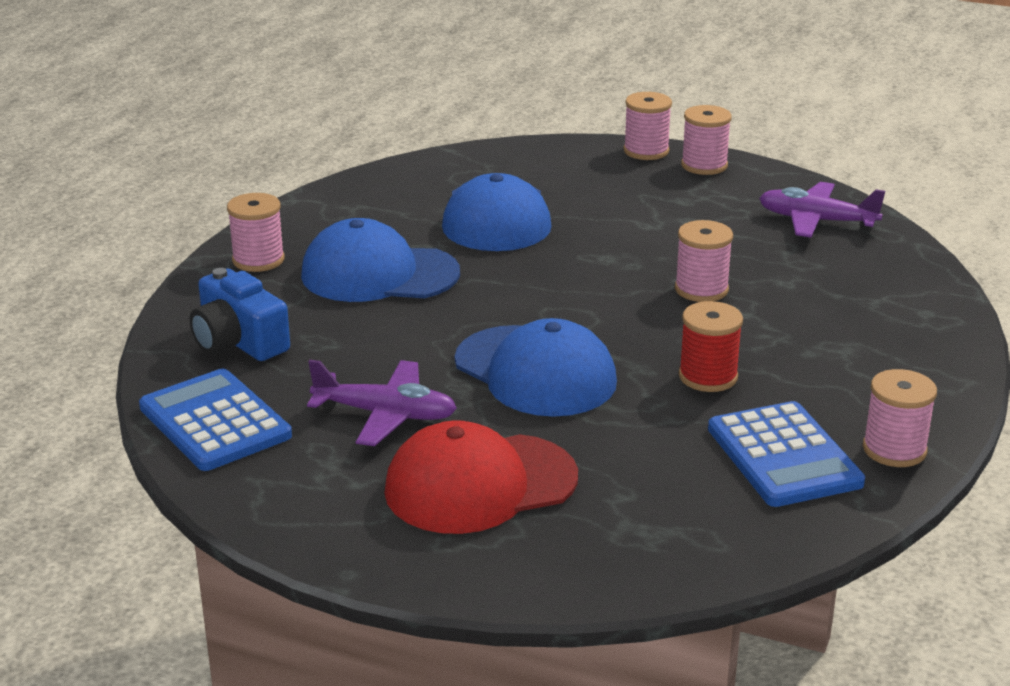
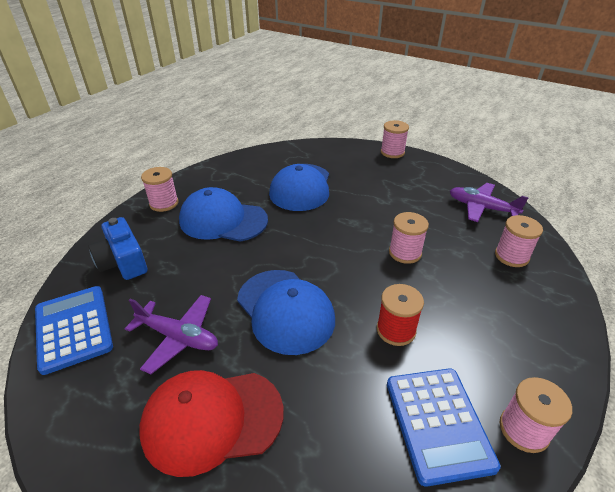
camera: 10 degrees right, 10 degrees up
(704, 165) = (422, 164): pink spool -> pink spool (511, 256)

